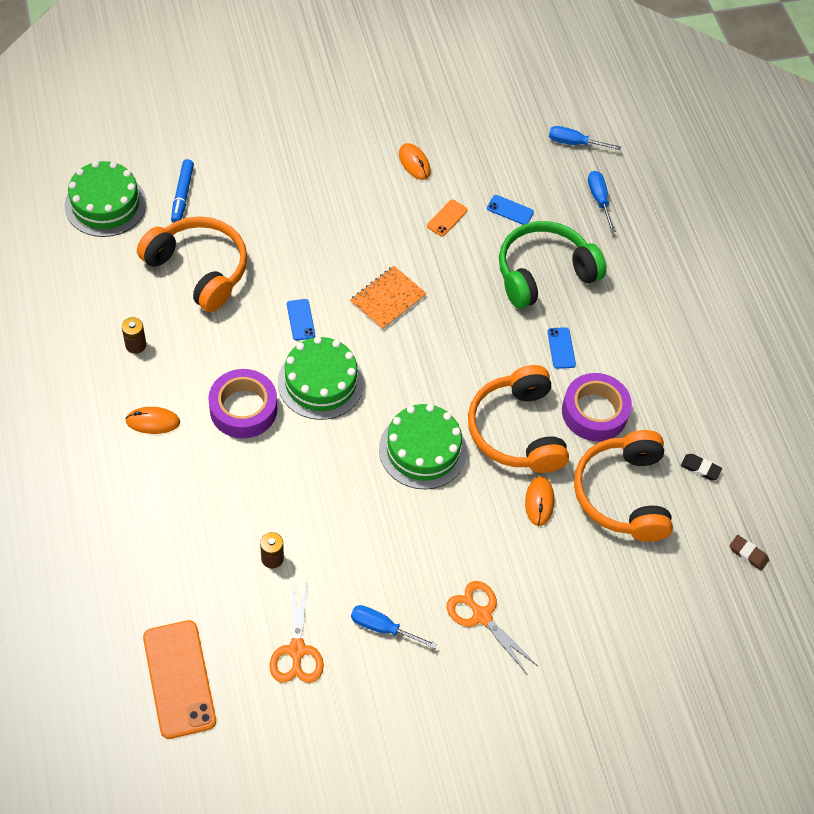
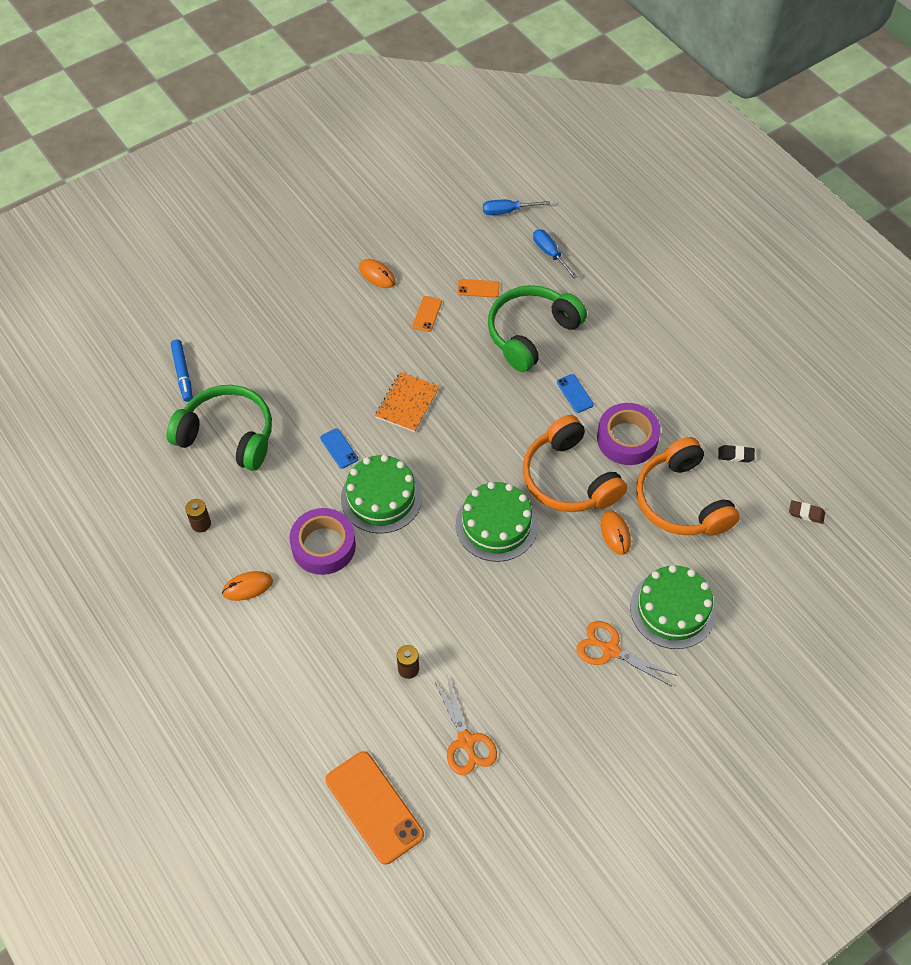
camera: 15 degrees left, 0 degrees up
(105, 204) = (116, 406): green cake -> green cake (672, 609)
(199, 269) = (227, 435): orange headphones -> green headphones
(383, 628) = (531, 693): blue screwdriver -> none
(510, 210) = (478, 288): blue phone -> orange phone

